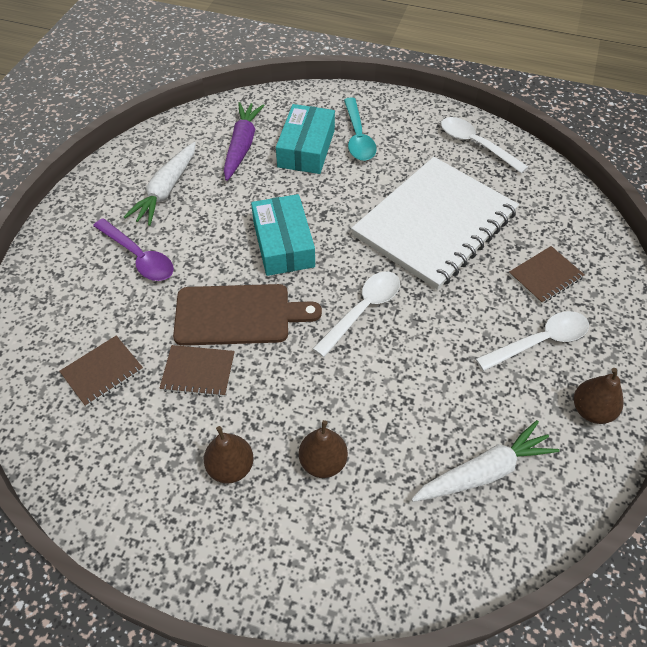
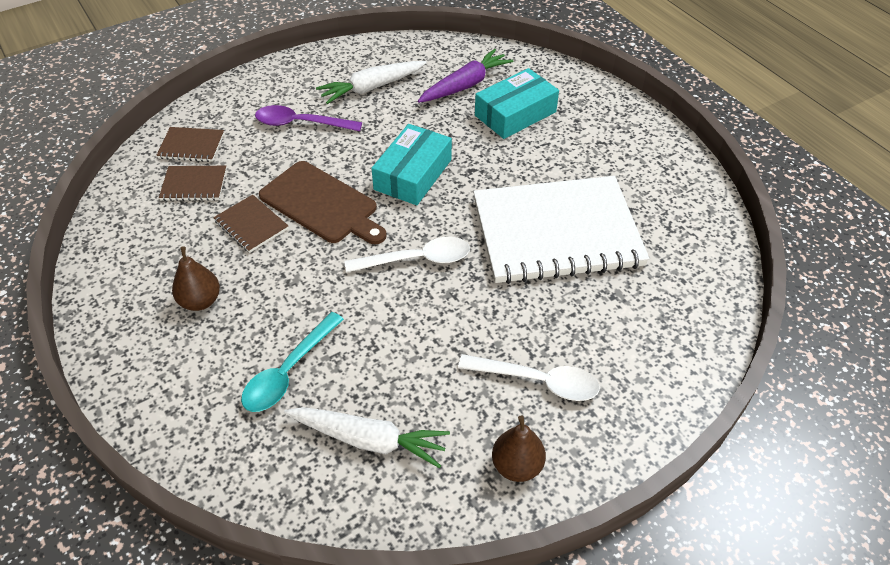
camera: 40 degrees right, 5 degrees down
(139, 257) = (301, 123): purple spoon -> purple spoon turned 105 degrees clockwise
(323, 462) = (262, 343): brown pear -> none
(358, 137) = (571, 128): turquoise spoon -> turquoise spoon (288, 371)
(475, 144) = (676, 190): white spoon -> none
(545, 276) = (609, 335): brown notebook -> brown notebook (191, 146)

